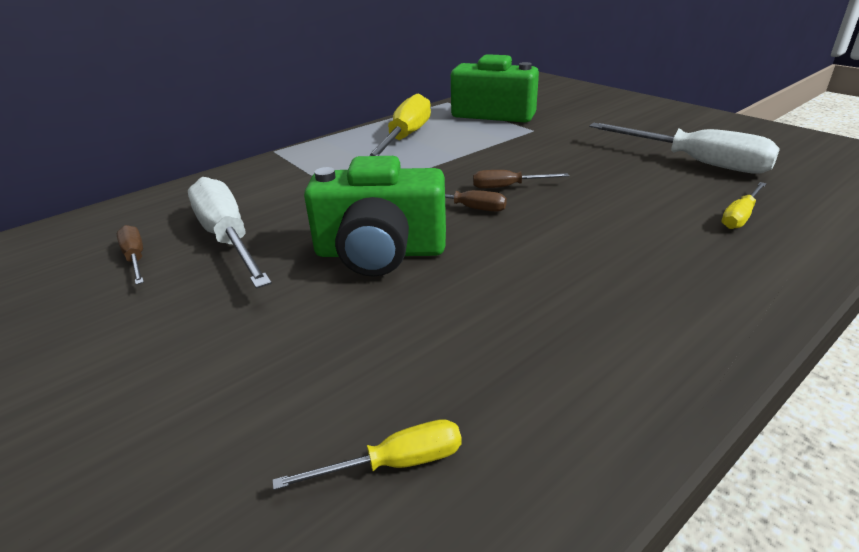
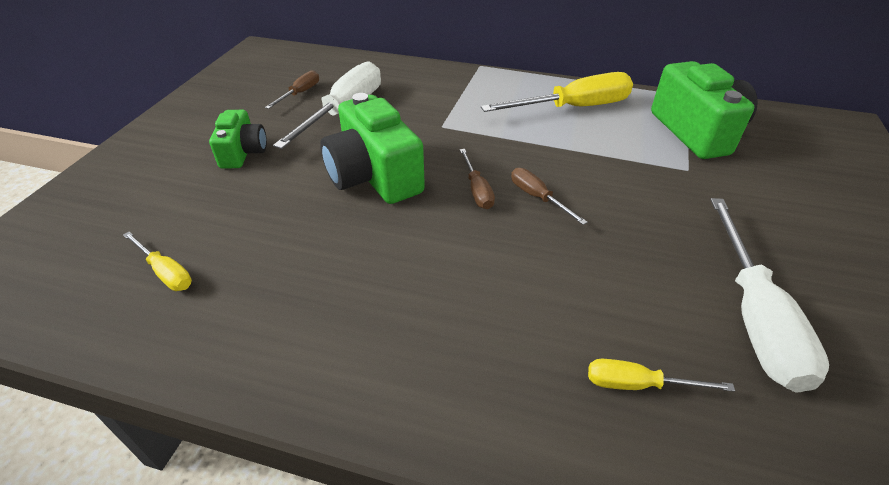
camera: 55 degrees right, 10 degrees up
(201, 333) = (243, 152): none -> green camera

